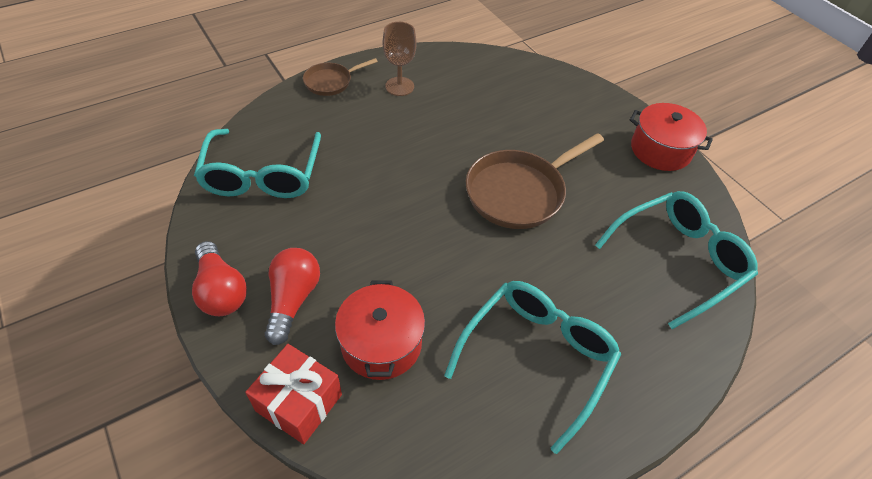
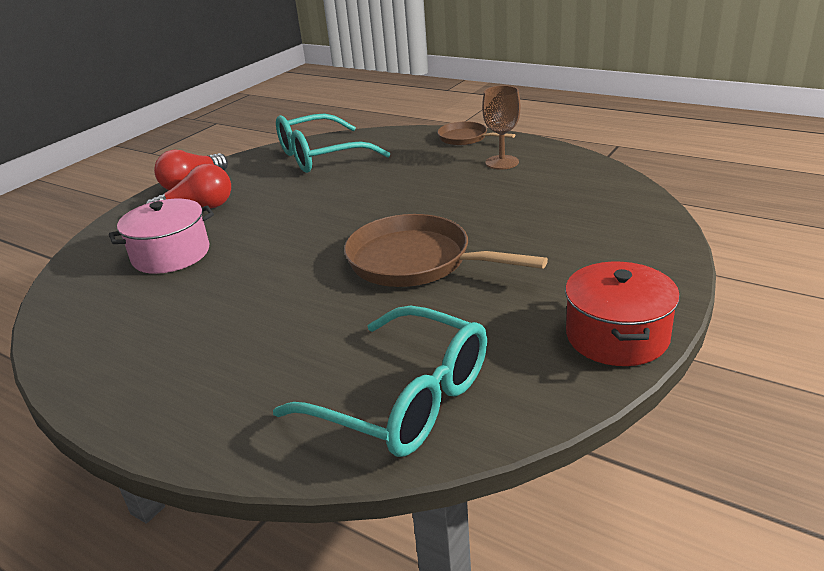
camera: 70 degrees right, 20 degrees down
(299, 402) = (101, 243): red gift -> none
(381, 343) = (171, 254): red pot -> pink pot
(537, 357) = (189, 333): turquoise glasses -> none

